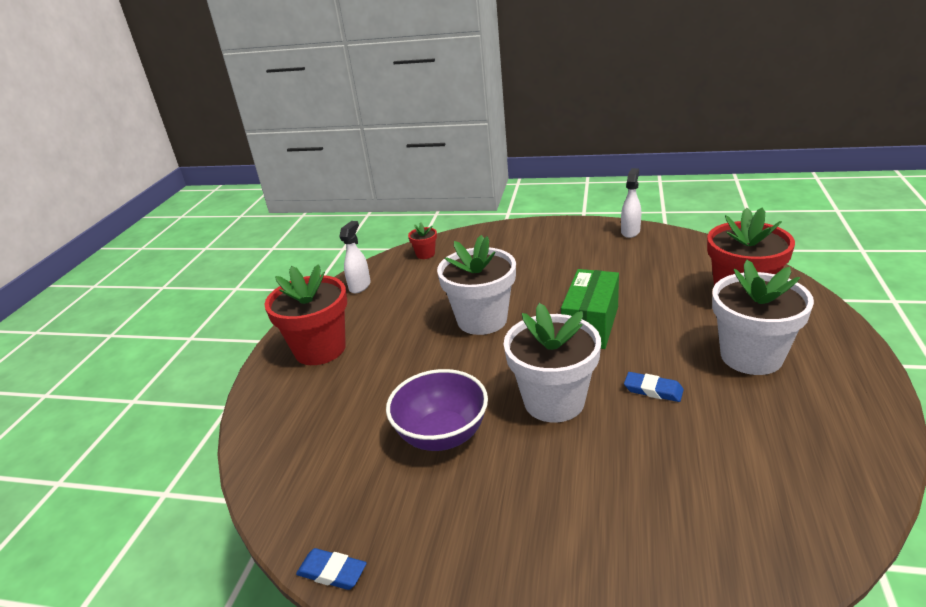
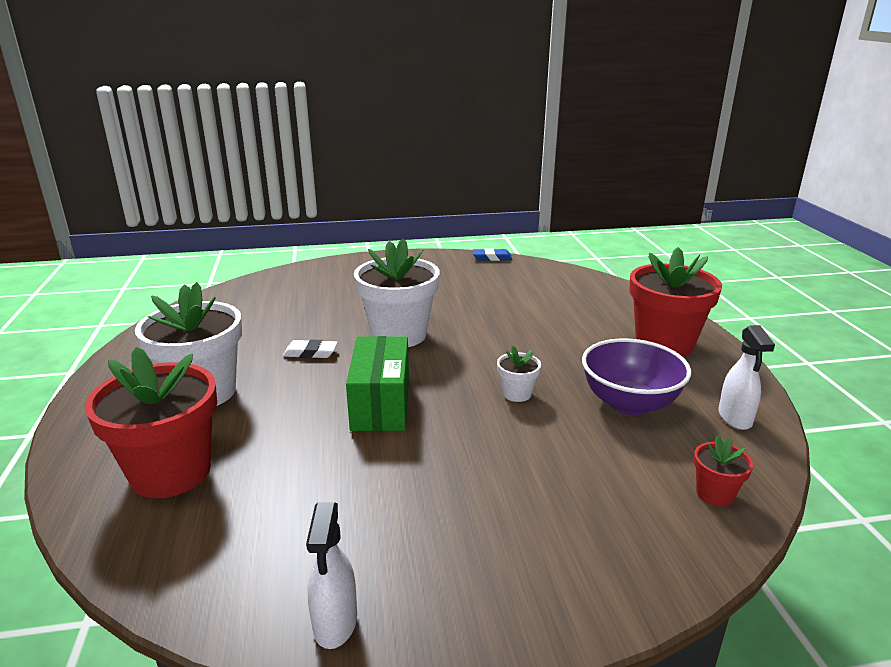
camera: 155 degrees right, 5 degrees down
(442, 435) = (478, 307): purple bowl -> purple bowl (629, 403)
(482, 320) = (517, 394): white flower pot -> white flower pot, size x0.45
(653, 390) = (310, 353): blue eraser -> white eraser

